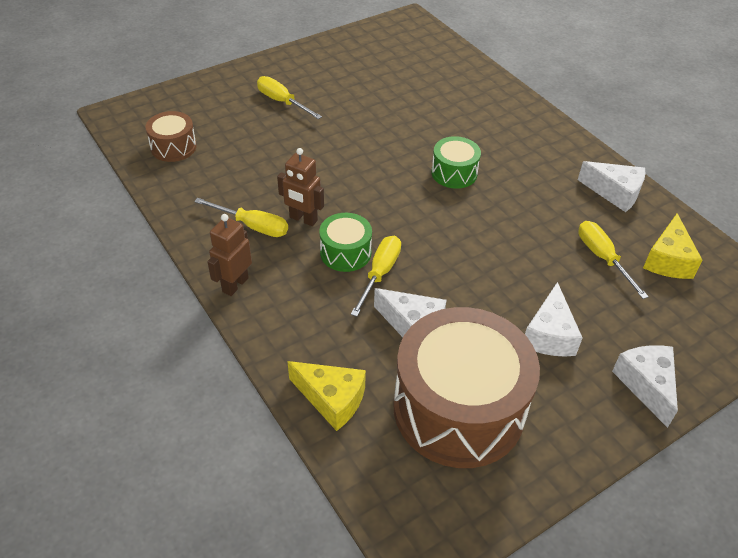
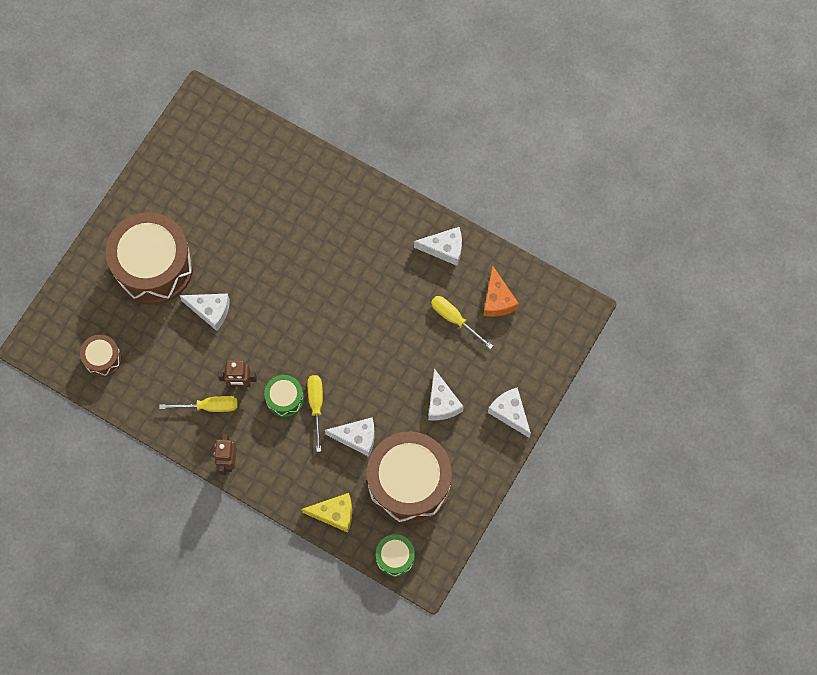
camera: 25 degrees left, 25 degrees up
(282, 102) = (153, 266): yellow screwdriver -> brown drum
(315, 151) = (210, 311): none -> white cheese
(454, 173) = (323, 284): green drum -> green drum (395, 557)
(668, 260) = (497, 300): yellow cheese -> orange cheese

